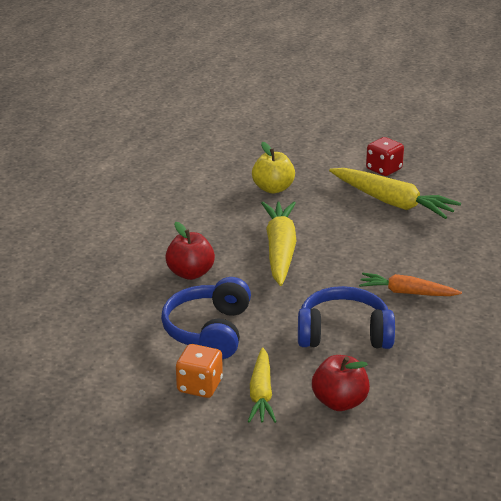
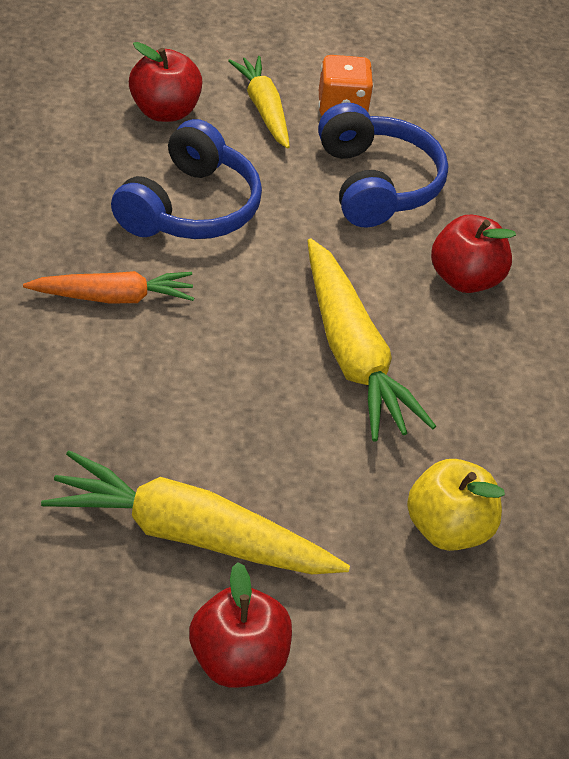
camera: 155 degrees right, 15 degrees up
(344, 333) = (190, 208): blue headphones -> blue headphones turned 45 degrees counterclockwise
(383, 169) = (238, 660): red dice -> red apple

